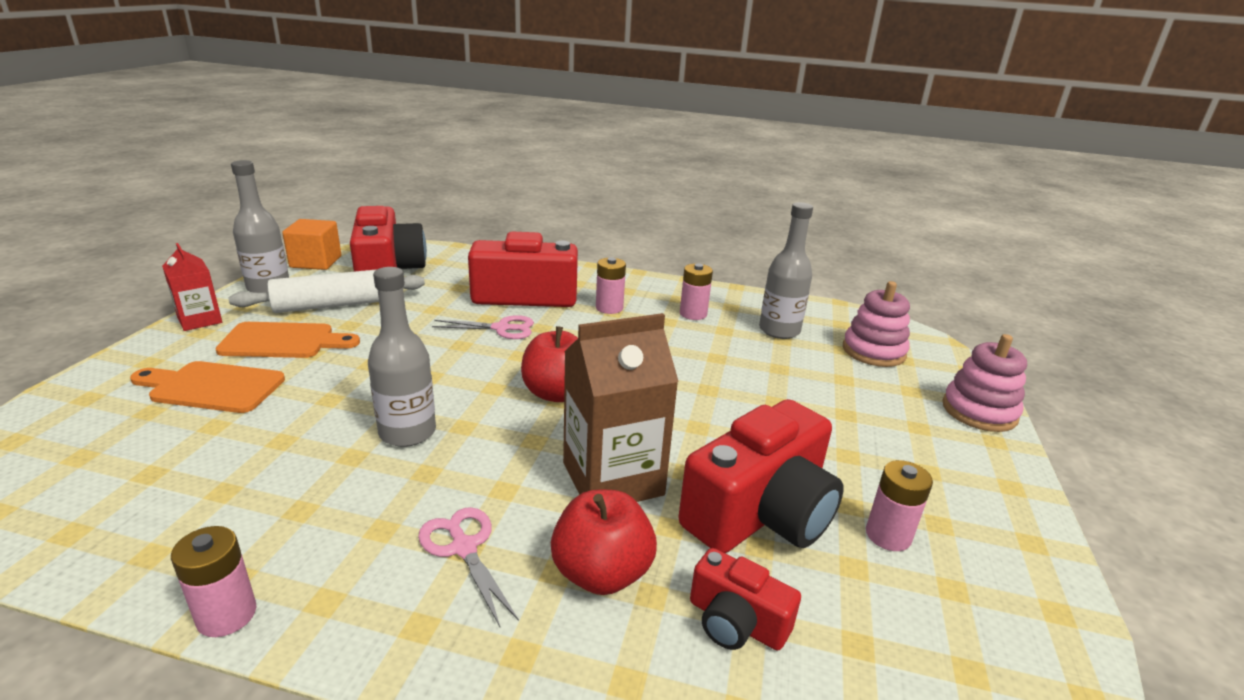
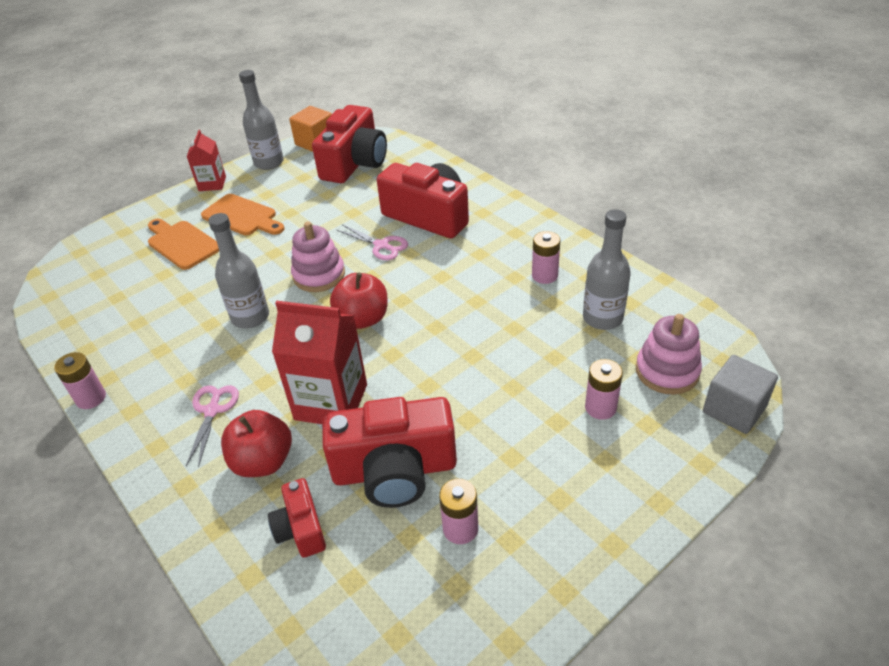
camera: 40 degrees right, 15 degrees up
(333, 305) = (294, 190): white rolling pin -> none
(609, 308) = (481, 248): pink battery -> pink battery (600, 407)
(612, 479) = (331, 402): brown carton -> red carton
(949, 361) = (734, 409): none -> grey cube
(979, 411) = (686, 470): pink stacking toy -> pink stacking toy (319, 275)

